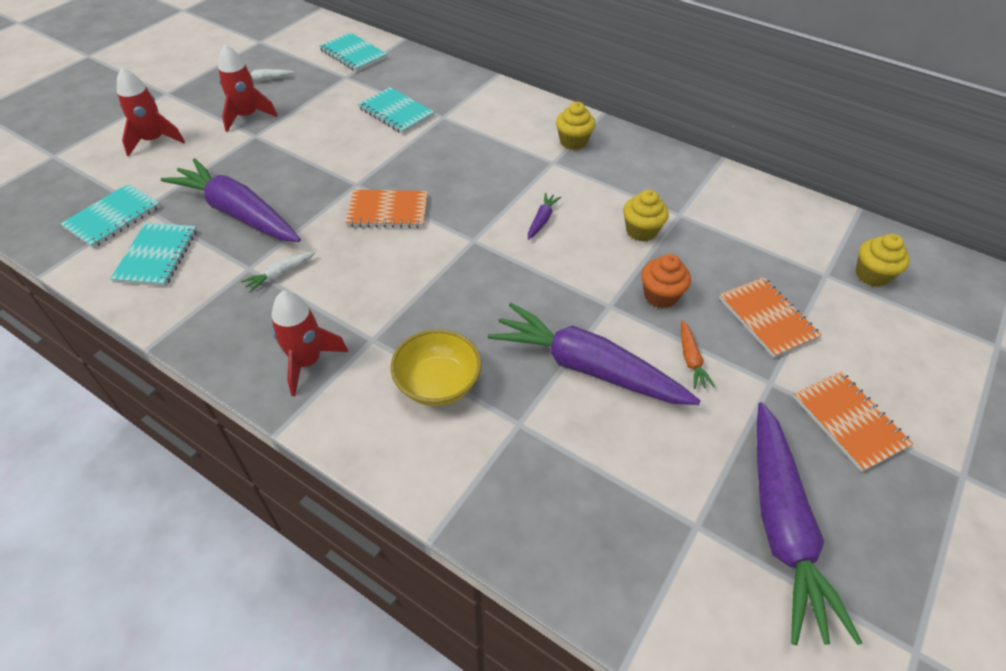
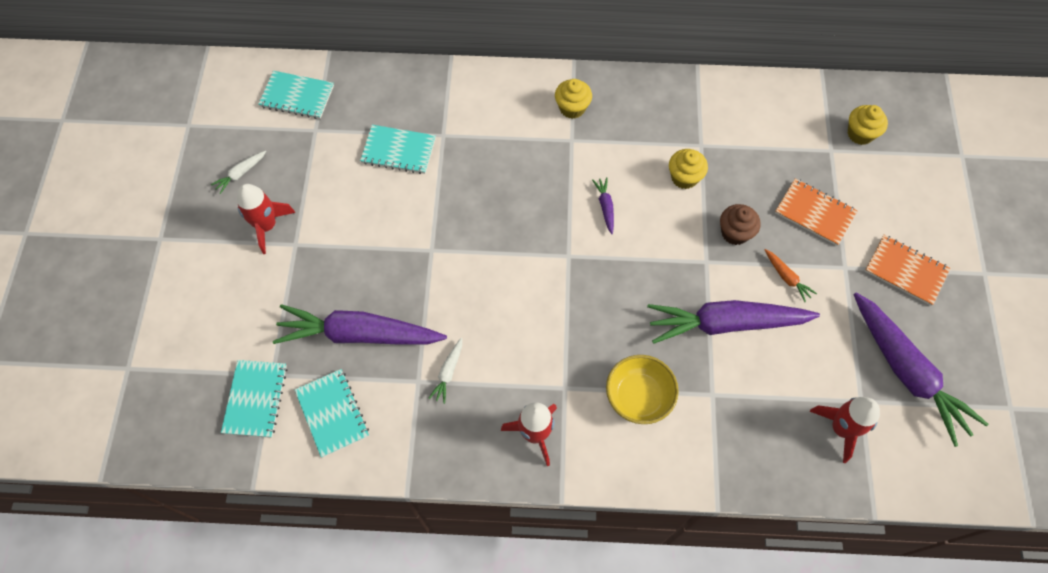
camera: 30 degrees left, 15 degrees up
(154, 140) = (206, 300): red rocket -> red rocket (841, 428)
(388, 211) = (480, 264): orange notebook -> none
(660, 296) = (735, 233): orange cupcake -> brown cupcake

